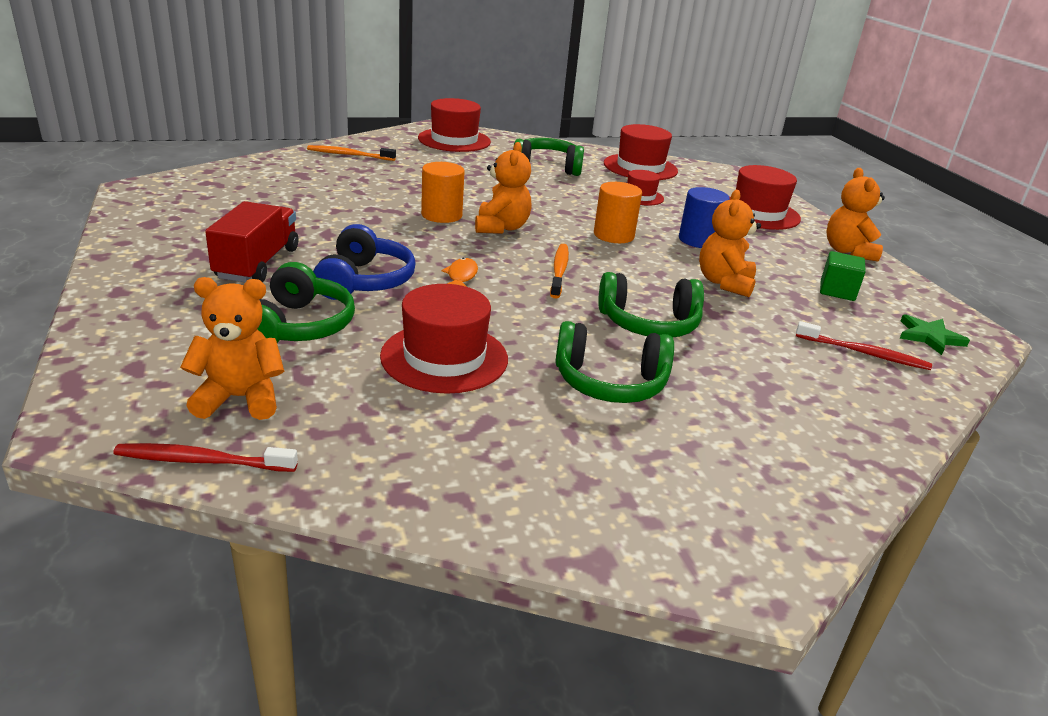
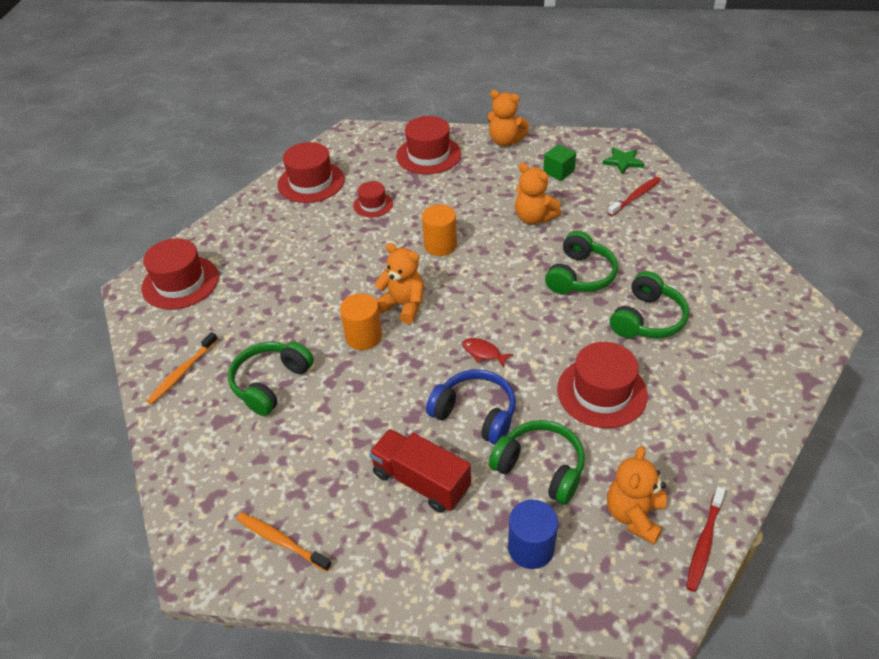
camera: 60 degrees left, 15 degrees up
(461, 276) = (483, 353): orange fish -> red fish
(547, 167) = (284, 239): green headphones -> green headphones (271, 383)
(559, 271) = (491, 295): orange toothbrush -> orange toothbrush (281, 541)
(698, 240) = (464, 204): blue cylinder -> blue cylinder (531, 548)

